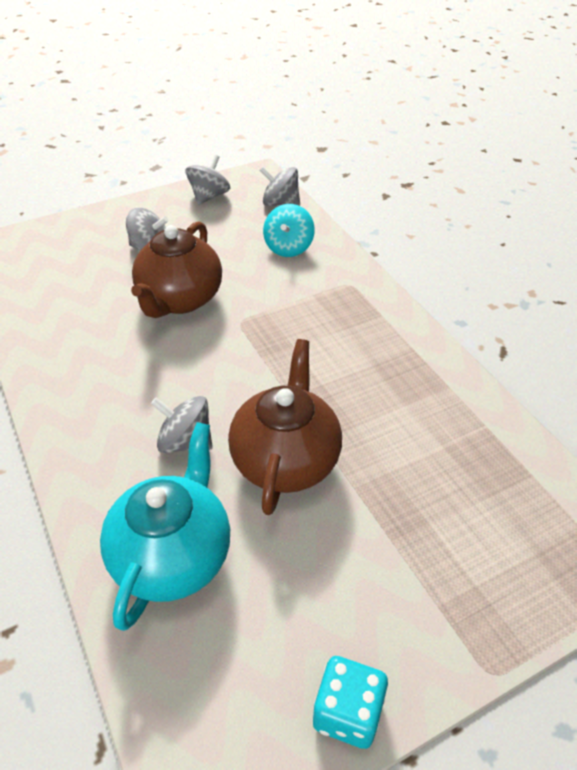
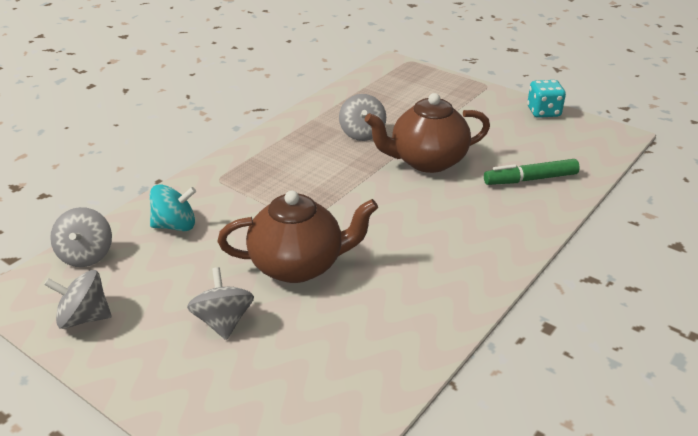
camera: 115 degrees left, 10 degrees down
(173, 555) = (530, 179): turquoise teapot -> green marker
(185, 441) = (450, 204): grey spinning top -> grey spinning top (362, 133)

